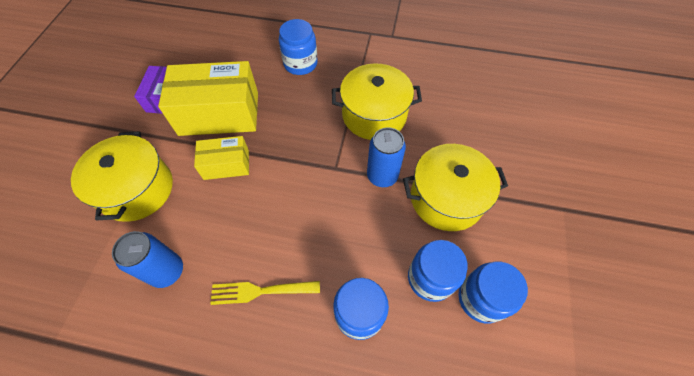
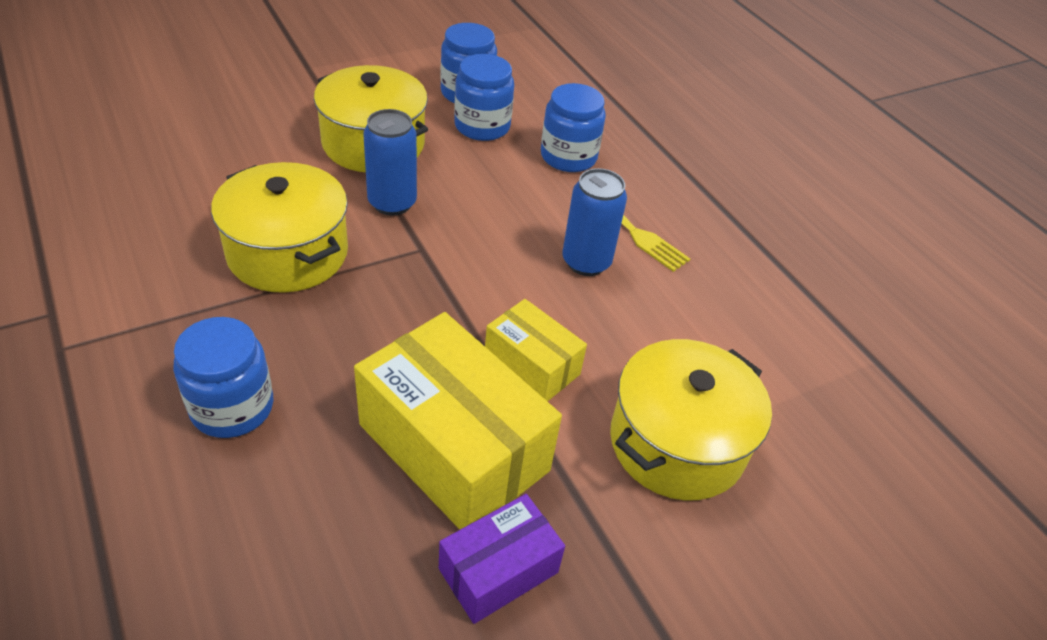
camera: 135 degrees left, 15 degrees down
(167, 271) = (711, 320): blue can -> blue can (586, 262)

